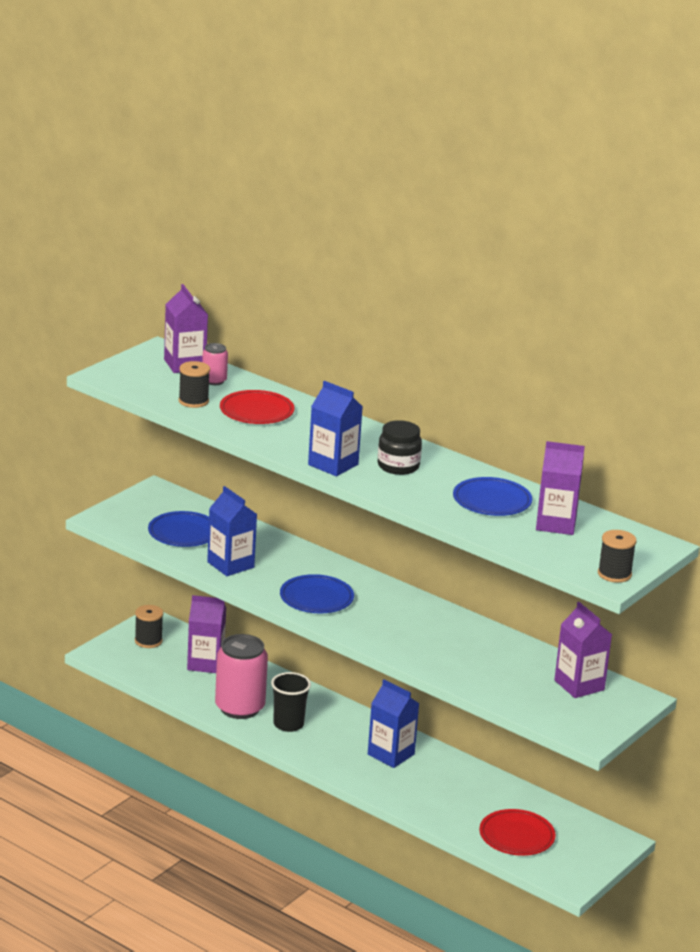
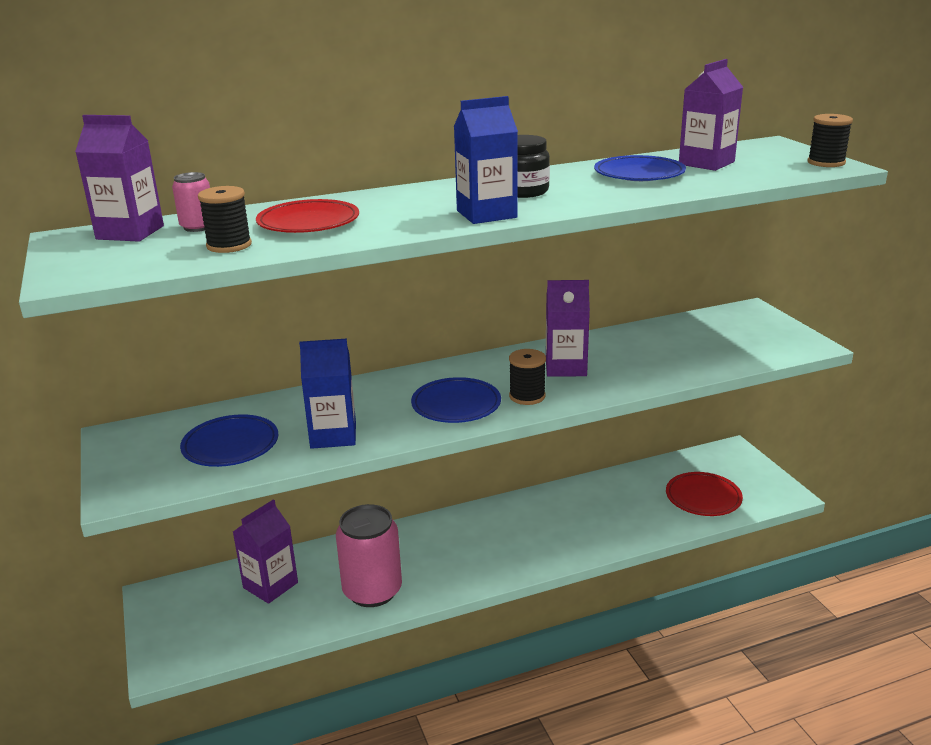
camera: 55 degrees left, 0 degrees up
(148, 641) = (184, 613): black spool -> black spool (527, 396)
(288, 724) = (430, 567): black cup -> none
(391, 754) = (530, 521): blue carton -> none
(579, 685) = (716, 326): purple carton -> purple carton (565, 367)

